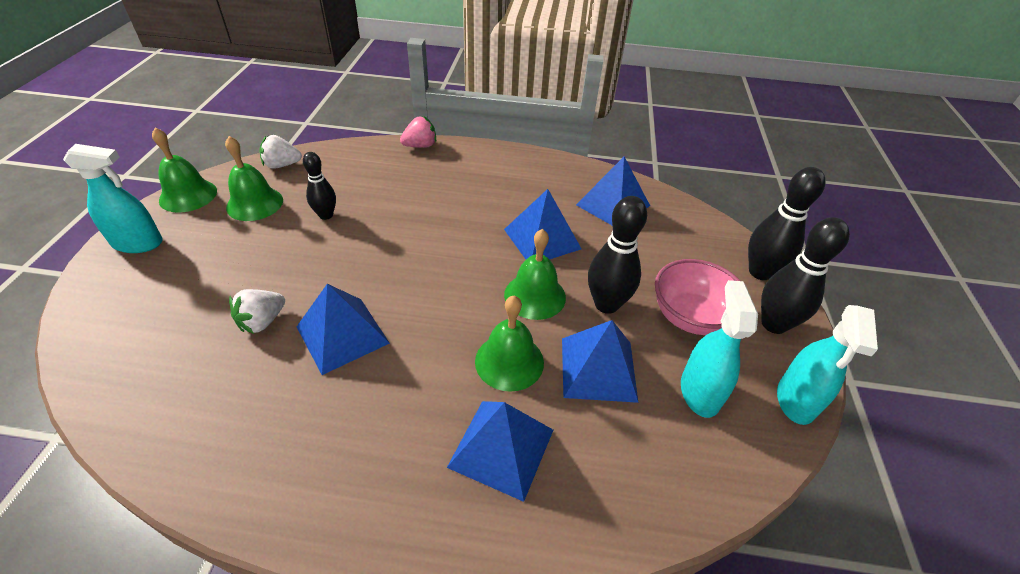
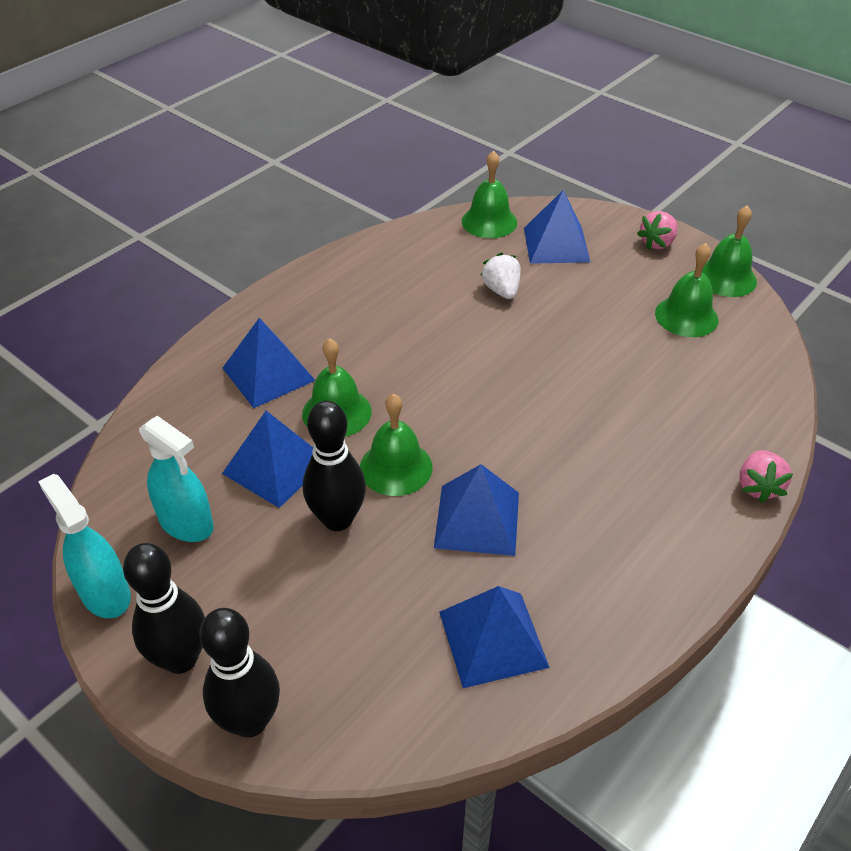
camera: 125 degrees right, 0 degrees up
(115, 384) = (489, 221): none -> green bell
(138, 243) = (657, 243): turquoise spray bottle -> pink strawberry
(282, 165) = (760, 350): white strawberry -> none
(326, 215) = (635, 359): black bowling pin -> none
(342, 334) = (451, 327): blue pyramid -> blue pyramid (556, 244)
(690, 317) = (260, 583): pink bowl -> none

